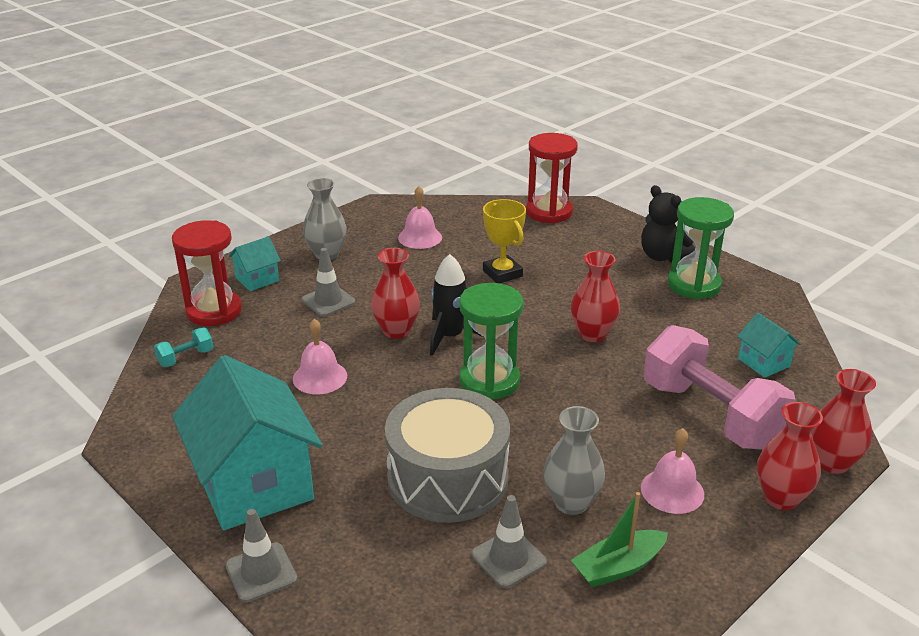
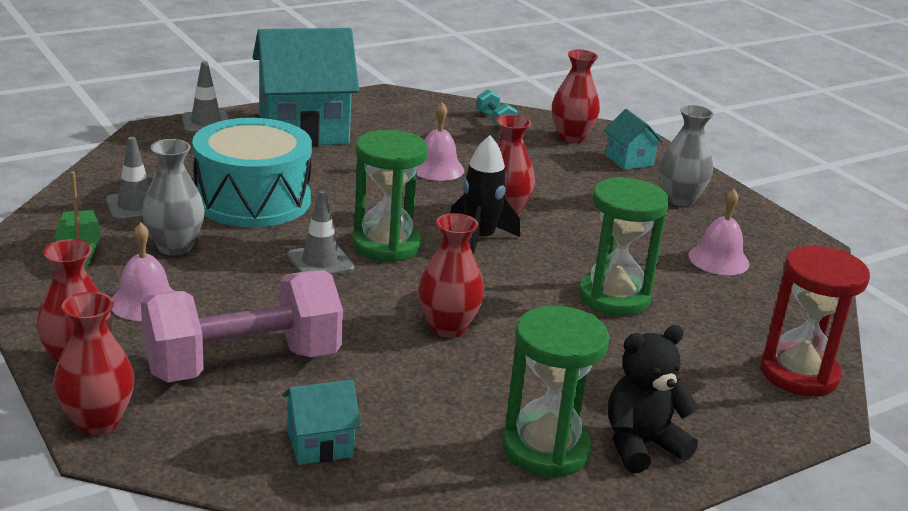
camera: 100 degrees right, 5 degrees down
(214, 311) = (571, 137): red hourglass -> red vase
(328, 301) = (575, 188): grey traffic cone -> grey traffic cone (320, 262)
(447, 478) = (253, 200): grey drum -> turquoise drum
(502, 273) = (614, 297): yellow trophy -> green hourglass

